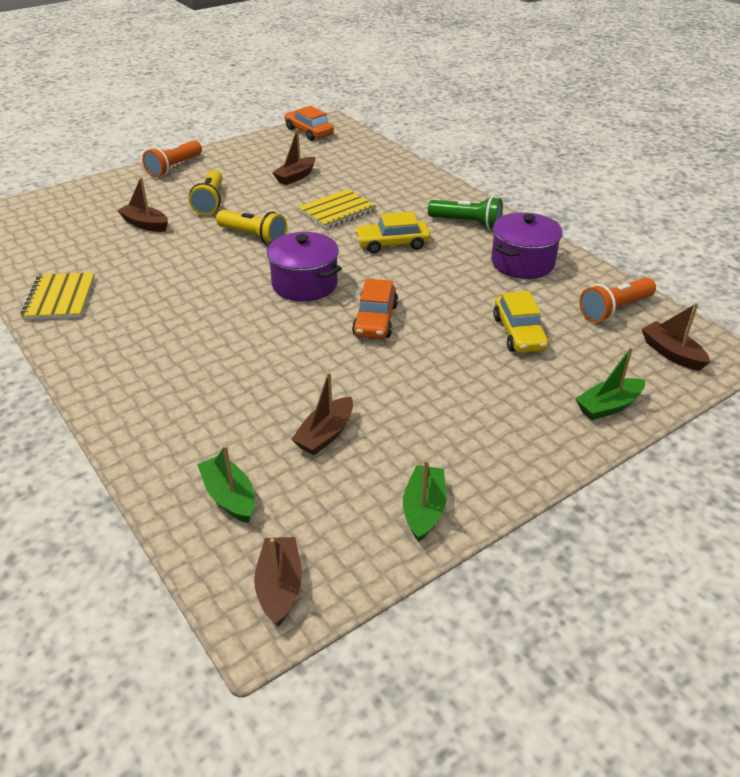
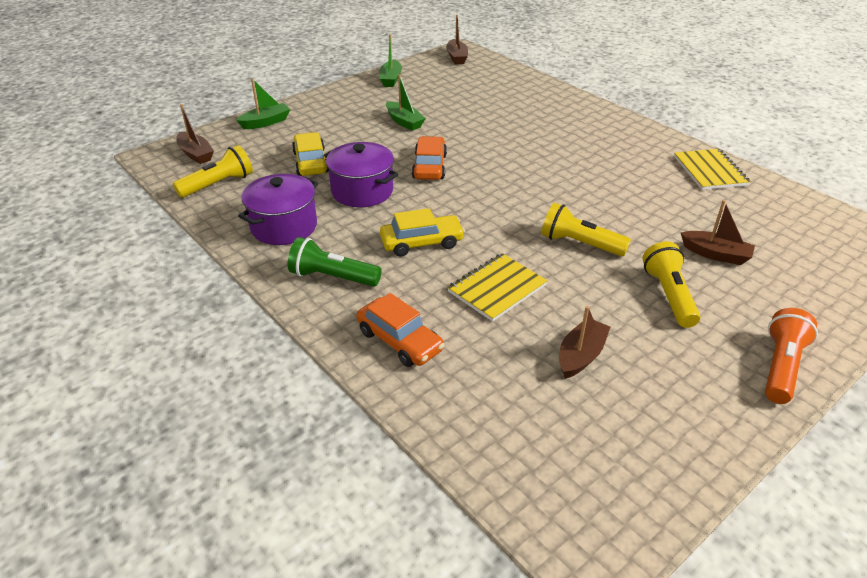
camera: 175 degrees right, 0 degrees up
(229, 496) = (495, 79): green boat -> green boat (404, 122)
(304, 284) = (501, 193): purple pot -> purple pot (362, 191)
(309, 132) = (619, 507): orange car -> orange car (399, 341)
(325, 434) = (451, 103): brown boat -> none
(614, 309) = (218, 184): orange flashlight -> yellow flashlight

